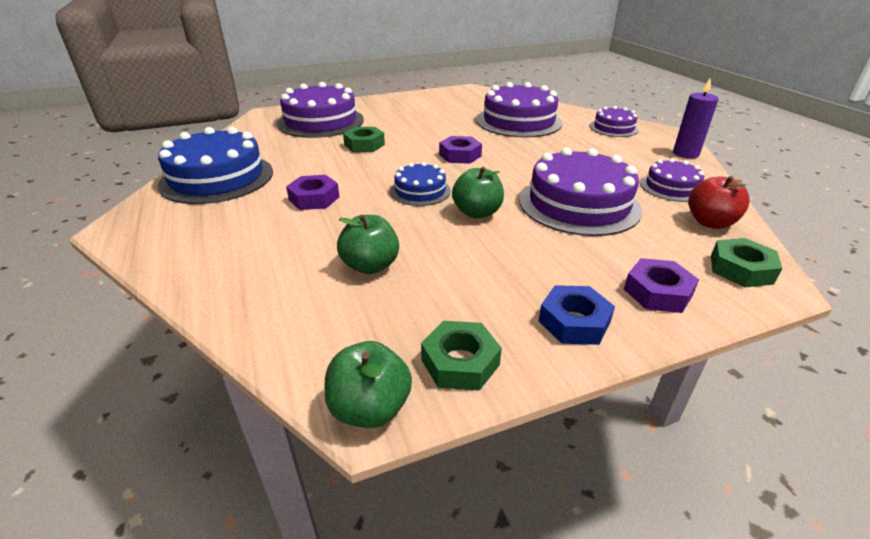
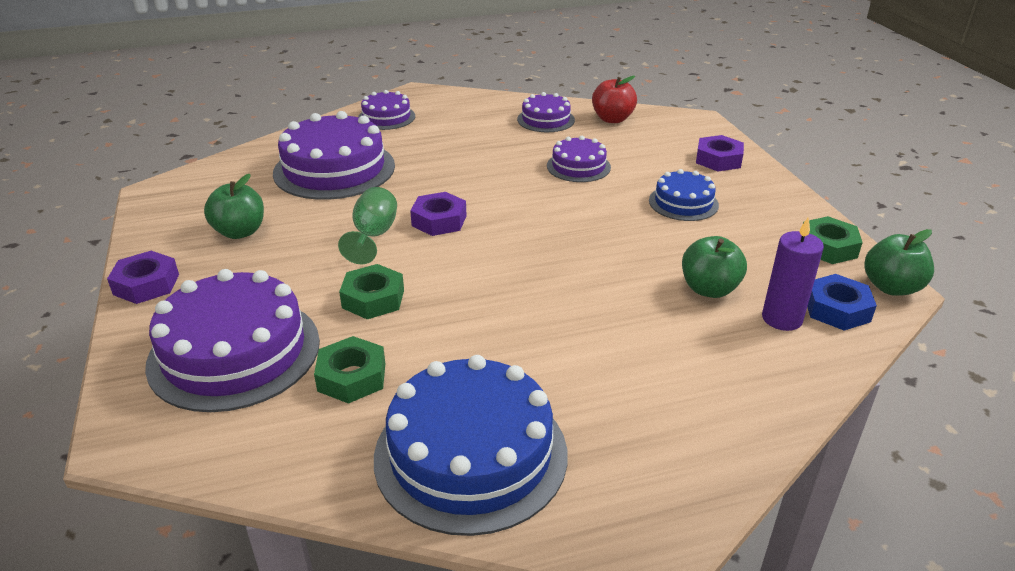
camera: 85 degrees left, 0 degrees up
(314, 198) = (556, 338): purple nut -> purple nut (146, 284)
(420, 191) = (541, 254): blue cake -> blue cake (683, 203)
(435, 139) = (373, 236): none -> green goblet
(477, 213) = (596, 221): green apple -> green apple (240, 232)
(574, 322) = (764, 196): blue nut -> blue nut (837, 309)
(578, 204) = (578, 166): purple cake -> purple cake, size x0.54
(685, 154) = (471, 98): purple candle -> purple candle (782, 319)
(741, 269) = (681, 125): green nut -> green nut (352, 377)

